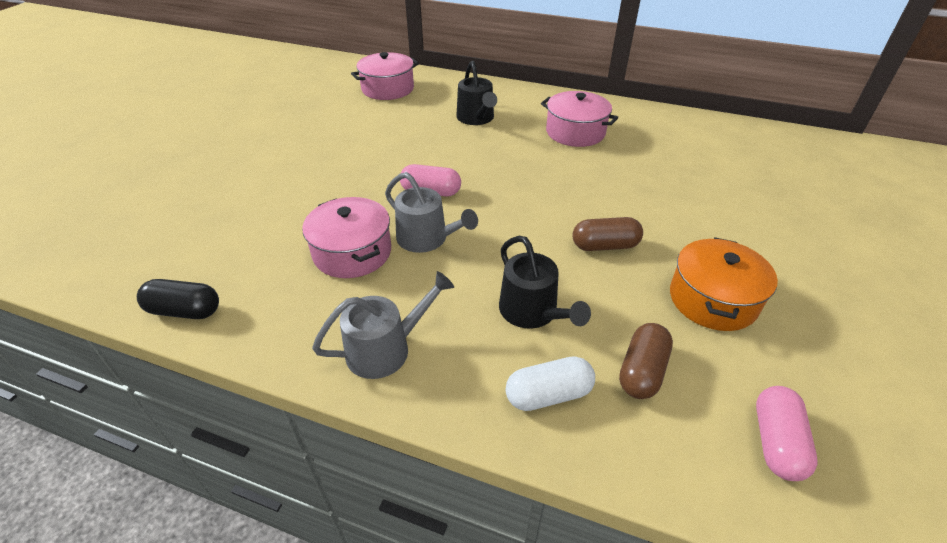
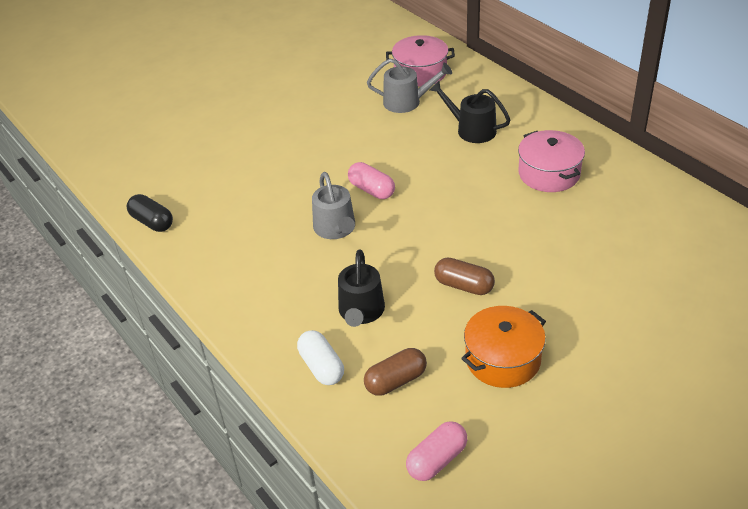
camera: 35 degrees right, 0 degrees up
(352, 252) = (277, 220): pink pot -> none
(385, 349) = (248, 296): grey watering can -> grey watering can (407, 102)
(476, 118) = (471, 130): black watering can -> black watering can turned 105 degrees clockwise
(548, 395) = (321, 367): white capsule -> white capsule turned 45 degrees clockwise

